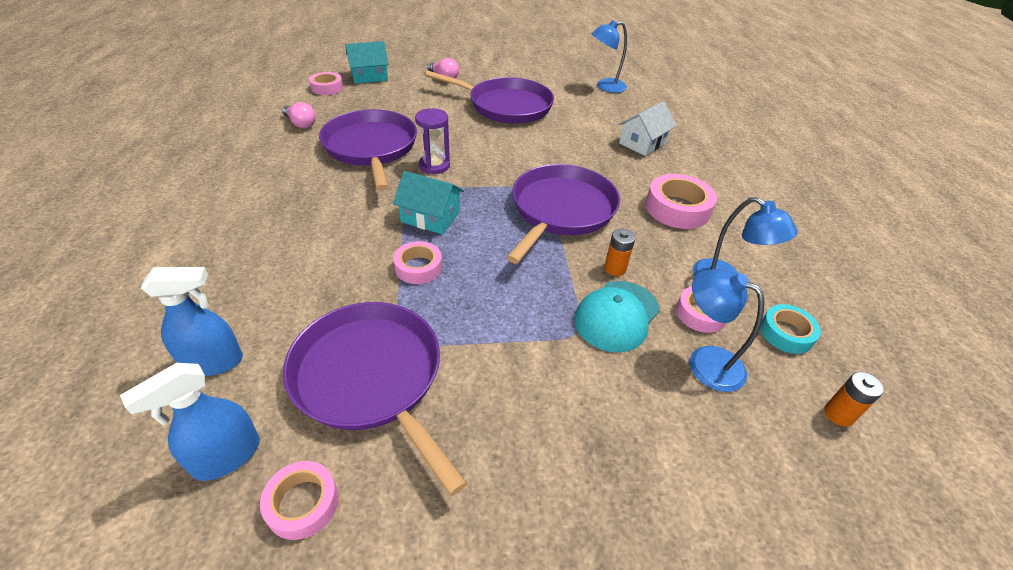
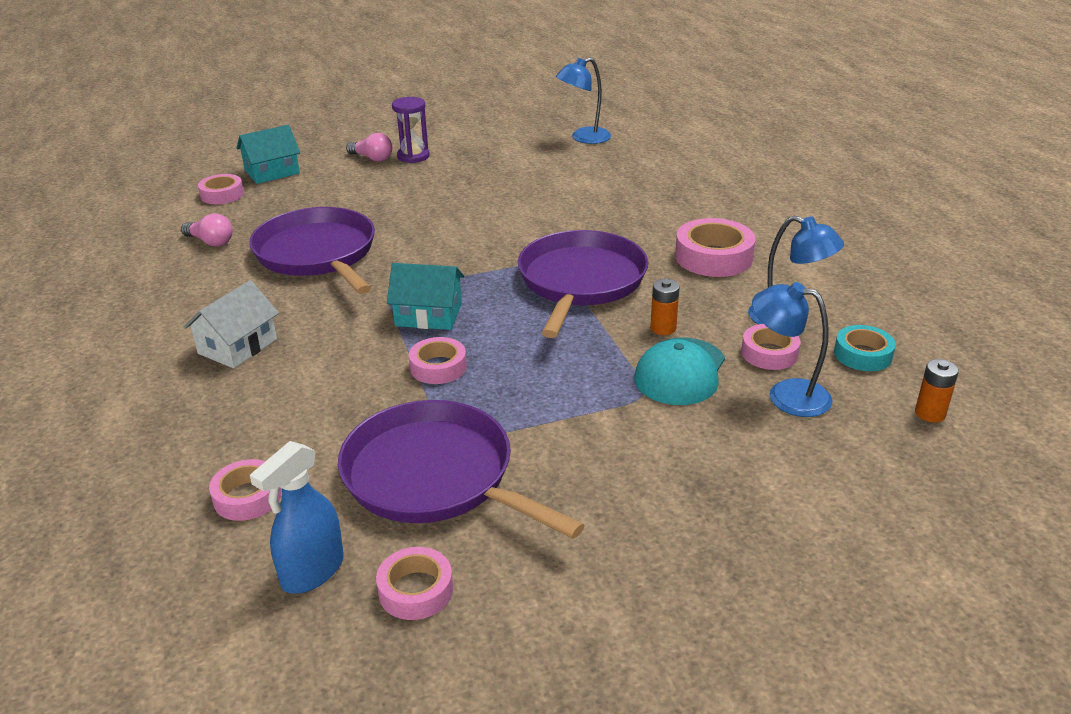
camera: 10 degrees left, 10 degrees down
(213, 362) = (247, 497): blue spray bottle -> pink tape
(434, 165) = (407, 260): purple hourglass -> purple hourglass (413, 156)
(506, 106) = (467, 179): purple pan -> none
(642, 143) = (651, 195): white house -> white house (237, 346)

